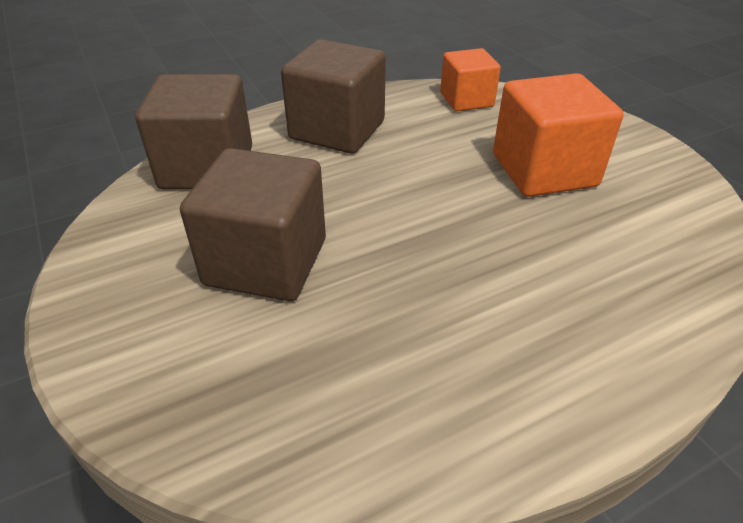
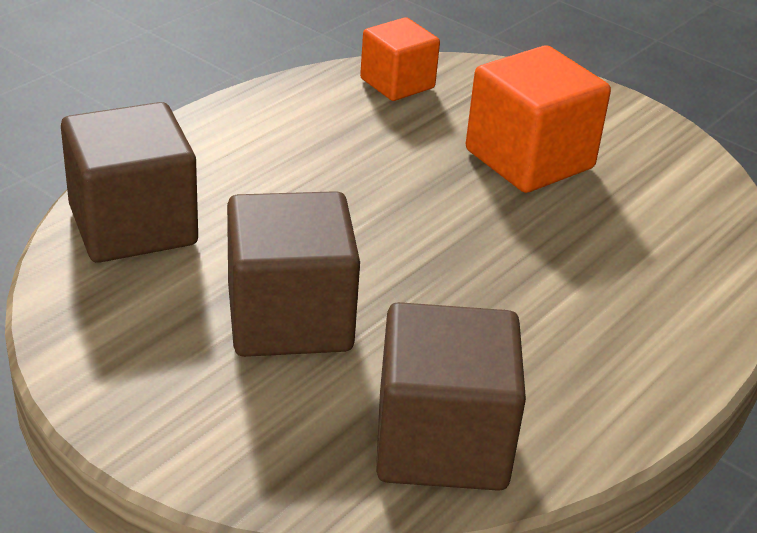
camera: 25 degrees left, 5 degrees down
(337, 130) = (263, 149): brown cube -> brown cube (442, 442)

